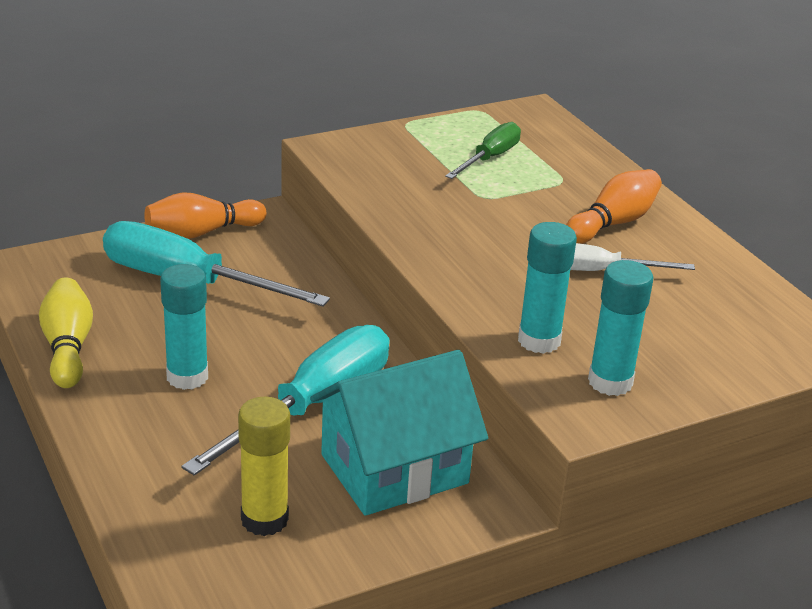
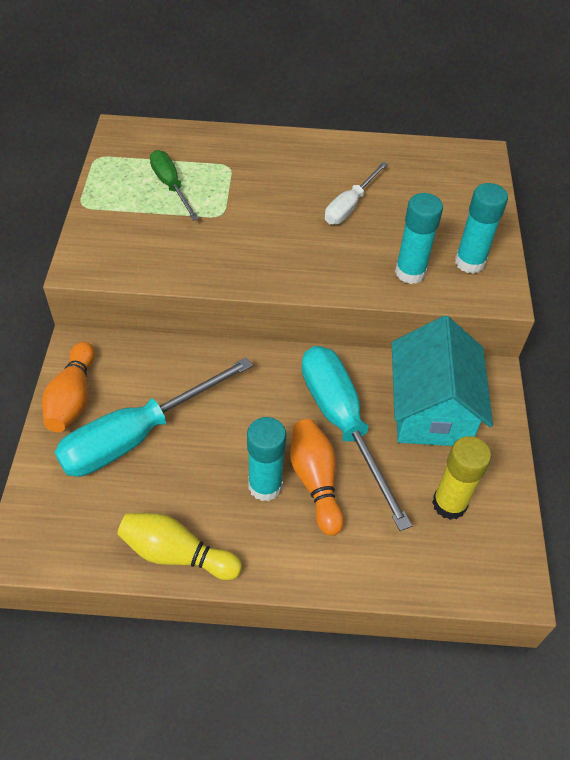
camera: 60 degrees left, 20 degrees up
(613, 223) = (298, 171): orange bowling pin -> orange bowling pin (315, 481)

